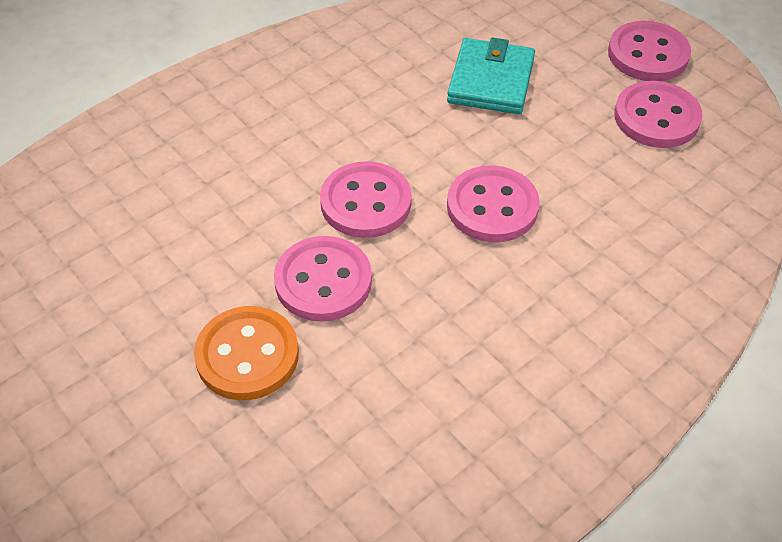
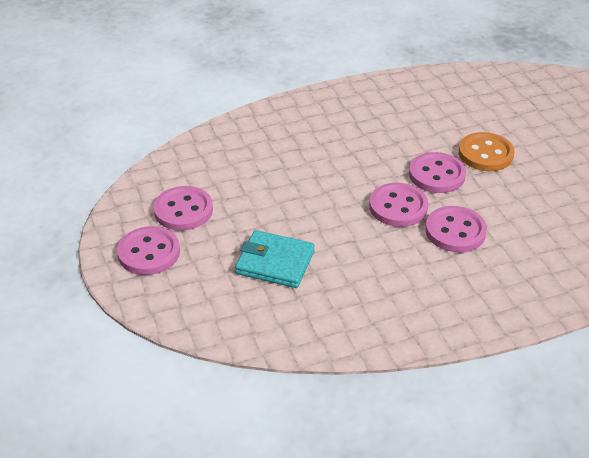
camera: 160 degrees left, 10 degrees down
(491, 81) = (275, 262): turquoise wallet -> turquoise wallet turned 75 degrees clockwise
(492, 207) = (322, 187): pink button -> pink button (455, 231)

